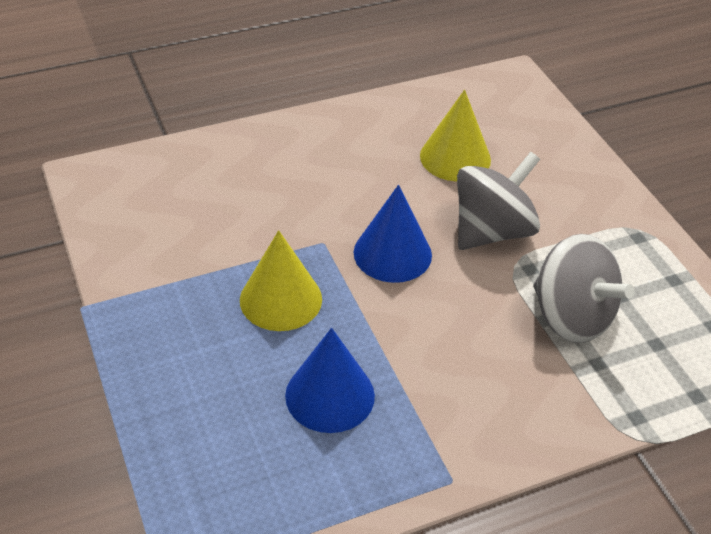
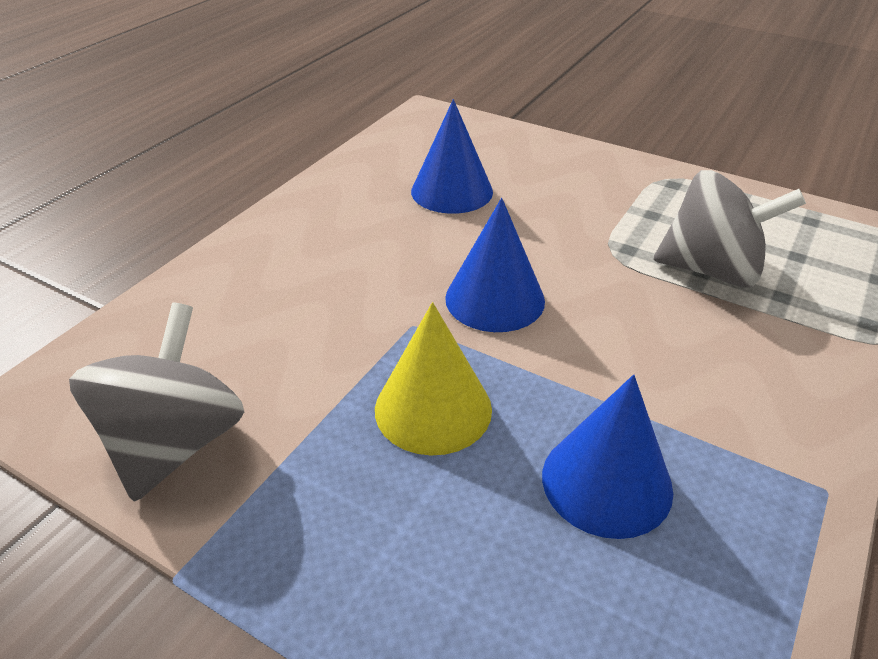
camera: 35 degrees left, 5 degrees down
(455, 157) = (452, 191): yellow cone -> blue cone
(492, 231) = (558, 235): grey spinning top -> grey spinning top (175, 444)

